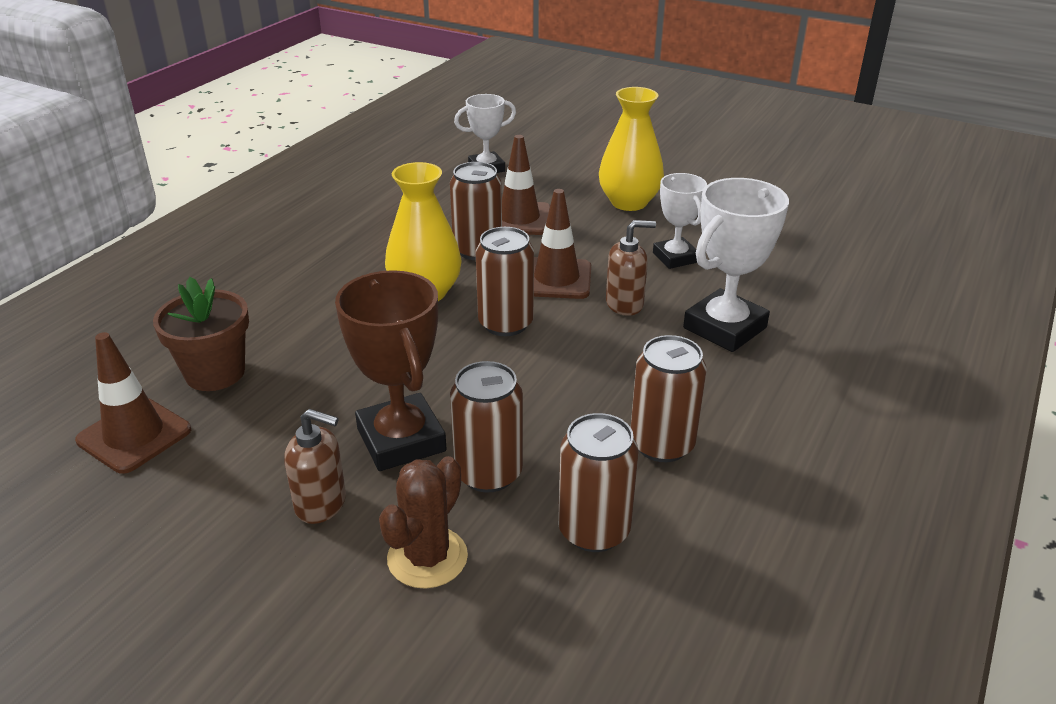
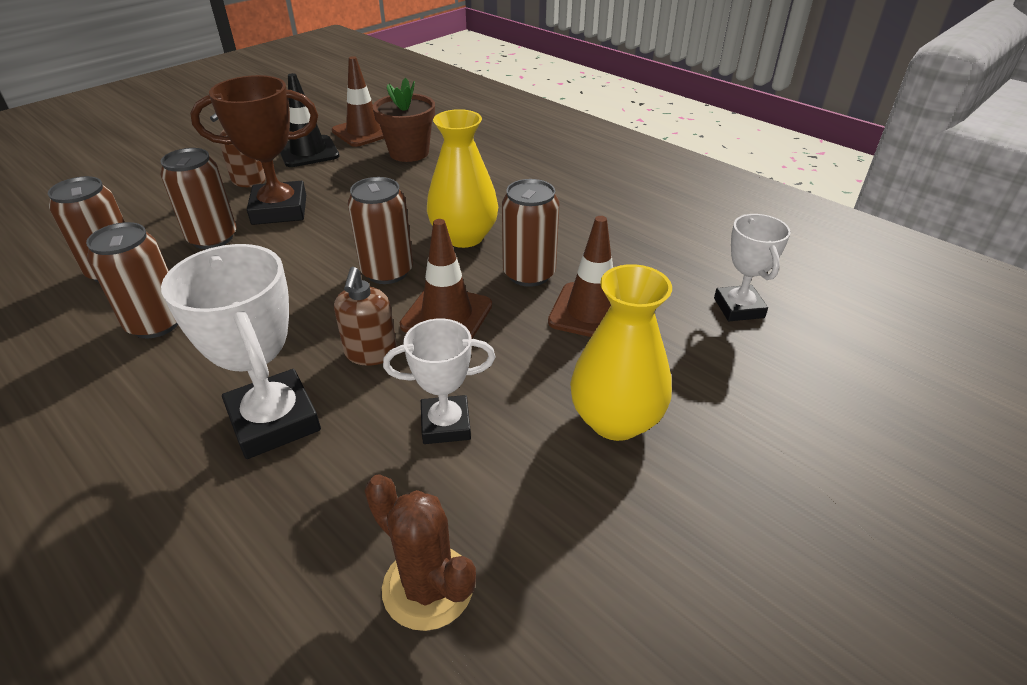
camera: 105 degrees right, 5 degrees up
(211, 473) = (308, 152): none -> black traffic cone
(427, 557) = (167, 209): brown cactus -> brown cactus (428, 587)

